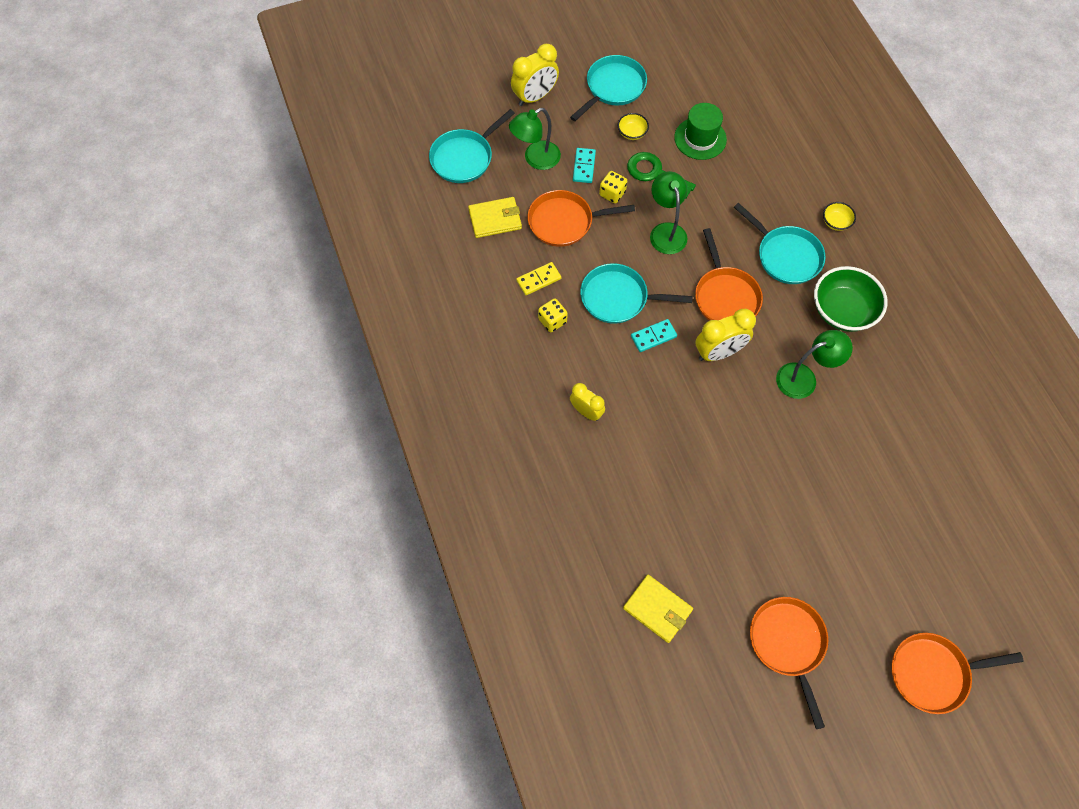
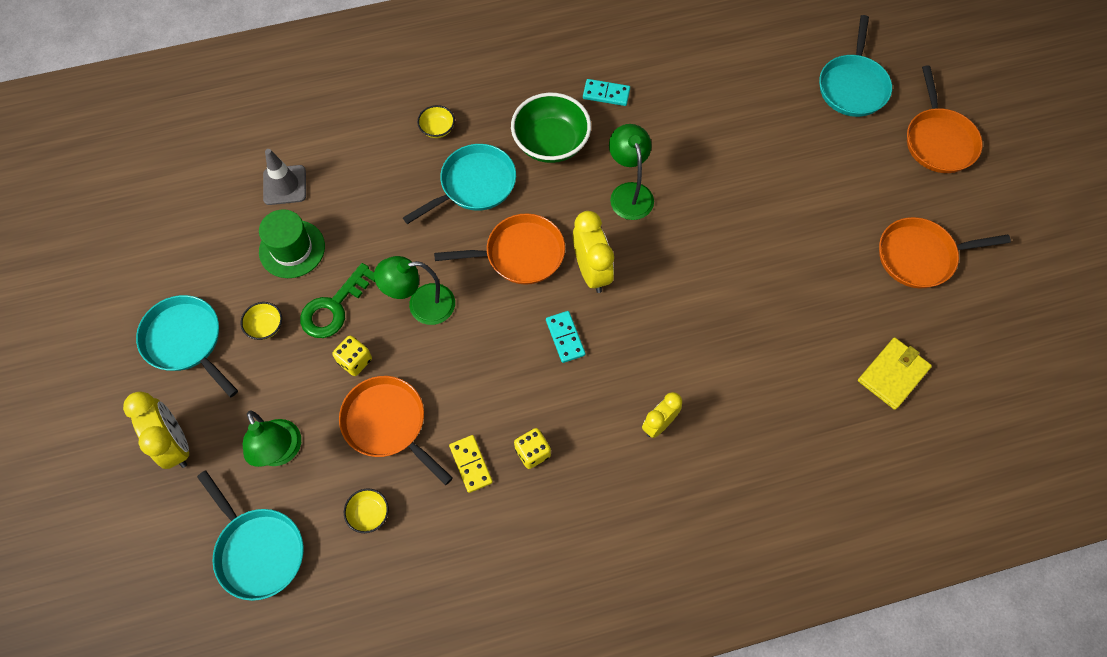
camera: 85 degrees left, 0 degrees up
(495, 219) = (369, 514): yellow wallet -> yellow bowl
(564, 222) = (388, 424): orange pan -> orange pan turned 135 degrees clockwise
(584, 167) = (306, 391): turquoise domino -> turquoise domino (606, 94)
(618, 298) = (508, 371): turquoise pan -> turquoise pan (852, 86)
(756, 124) = (285, 185): none -> grey traffic cone

